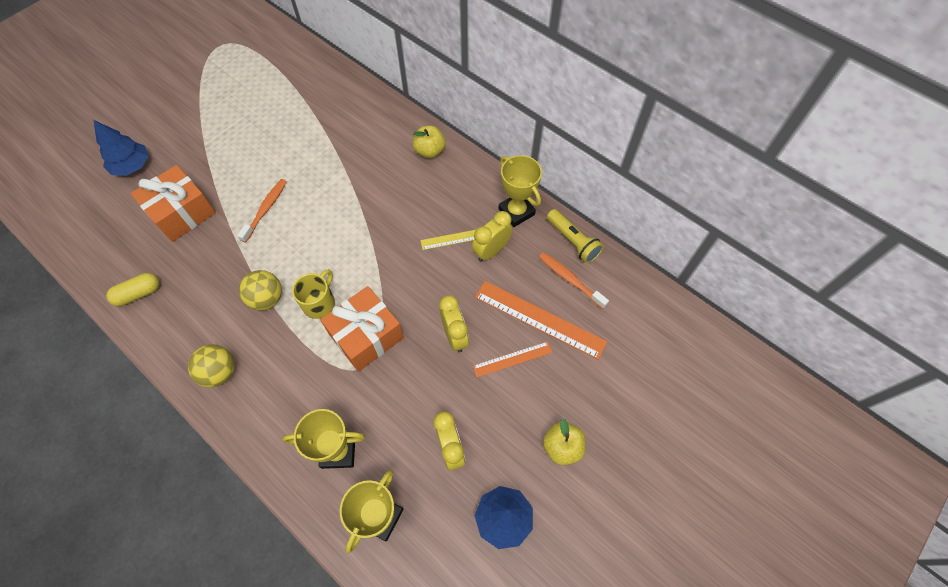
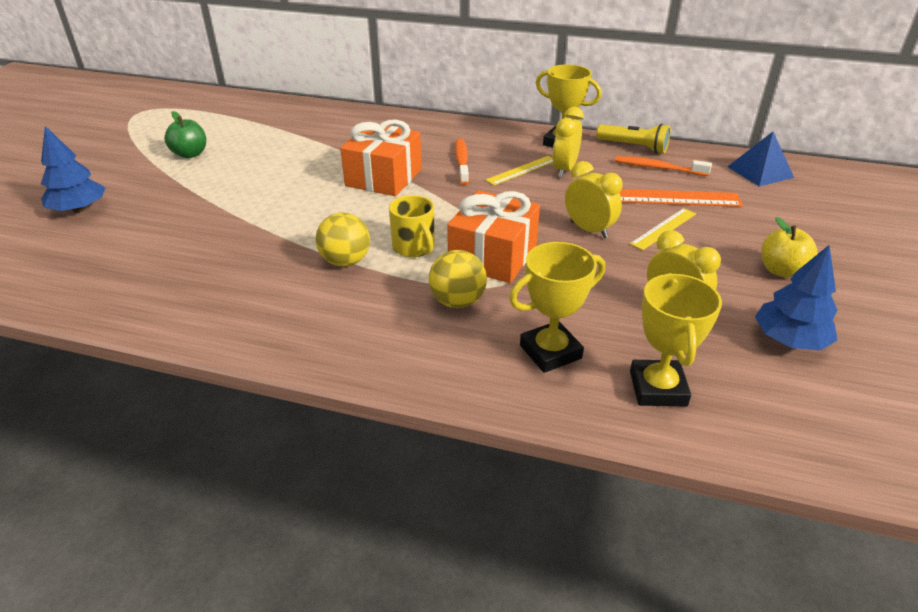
camera: 25 degrees left, 25 degrees down
(138, 294) = (161, 303): yellow capsule -> none
(182, 213) = (177, 227): orange gift -> orange gift (384, 177)
(220, 372) = (334, 335): yellow ball -> yellow ball (457, 301)
(230, 121) = (190, 154): none -> green apple
(266, 209) = (287, 200): orange toothbrush -> orange toothbrush (462, 162)
(319, 303) = (414, 247): yellow mug -> yellow mug turned 150 degrees clockwise
(430, 151) = (438, 128): yellow apple -> none
(512, 359) = (663, 228): orange ruler -> yellow ruler
(654, 320) = (760, 172): none -> blue pyramid

